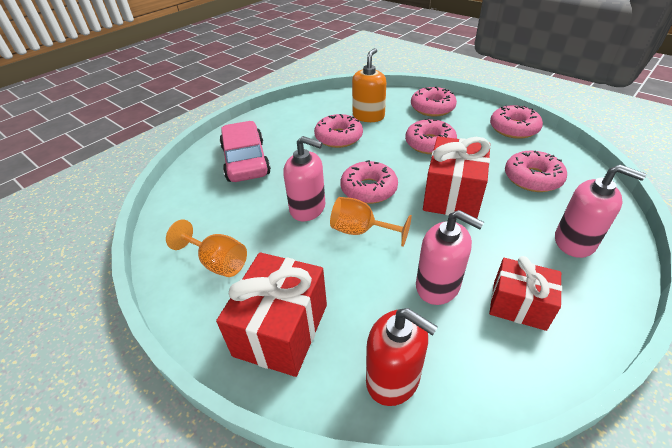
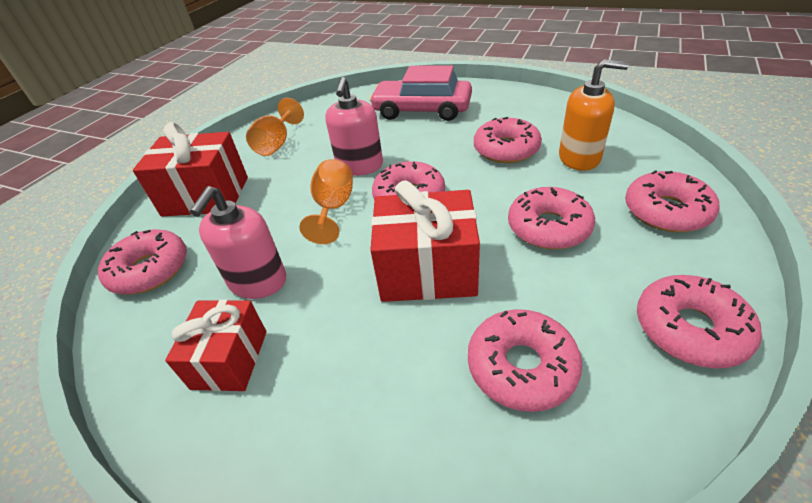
camera: 75 degrees right, 0 degrees up
(246, 161) = (422, 110): pink car -> pink car turned 135 degrees counterclockwise
(393, 378) = (150, 270): red soap dispenser -> pink donut
(574, 241) = (362, 431): pink soap dispenser -> none

